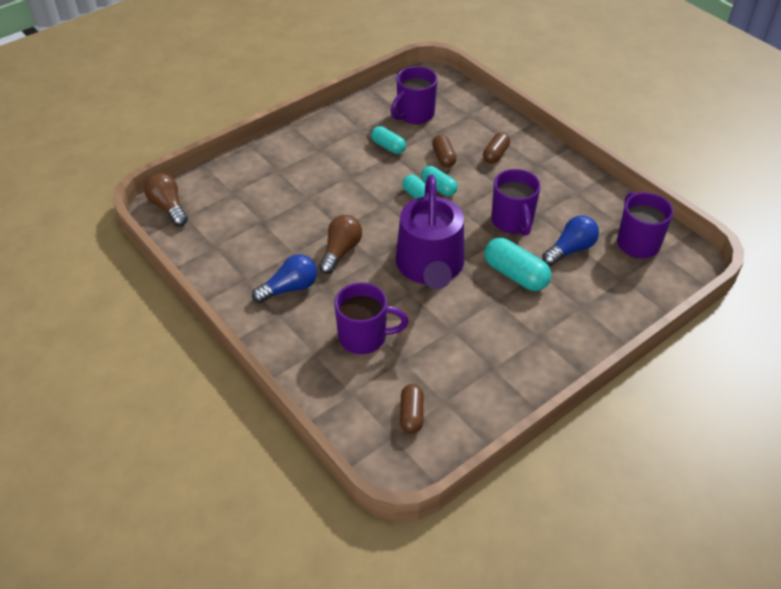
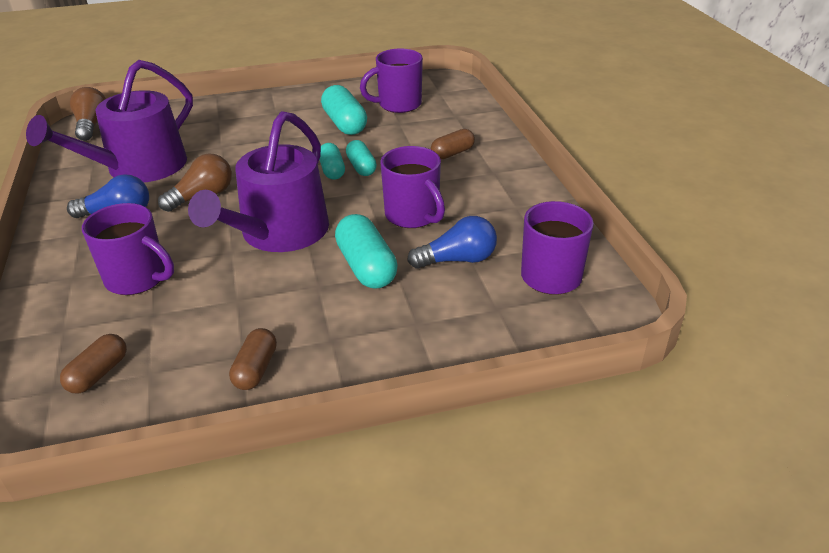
camera: 25 degrees right, 10 degrees down
(259, 240) = (138, 168): none -> purple watering can
(388, 146) = (345, 124): turquoise capsule -> turquoise capsule, size x1.58
(443, 157) = (393, 144): brown capsule -> brown capsule (256, 369)
(512, 221) = (413, 216): purple mug -> purple mug turned 45 degrees counterclockwise

